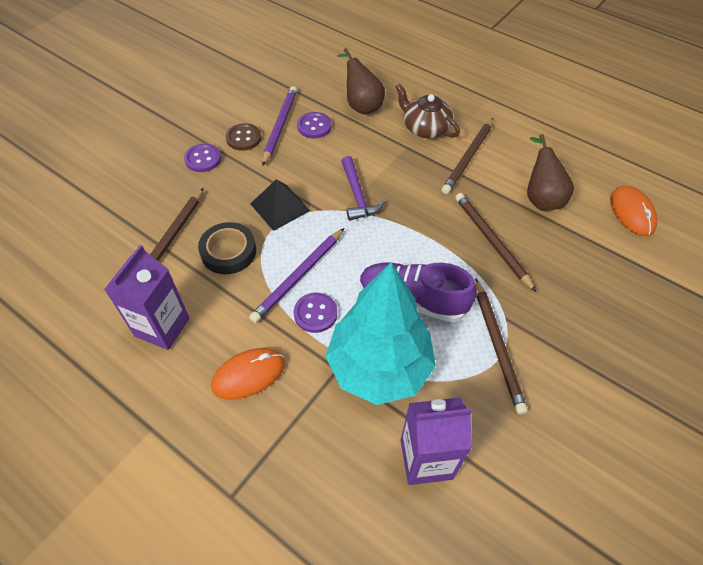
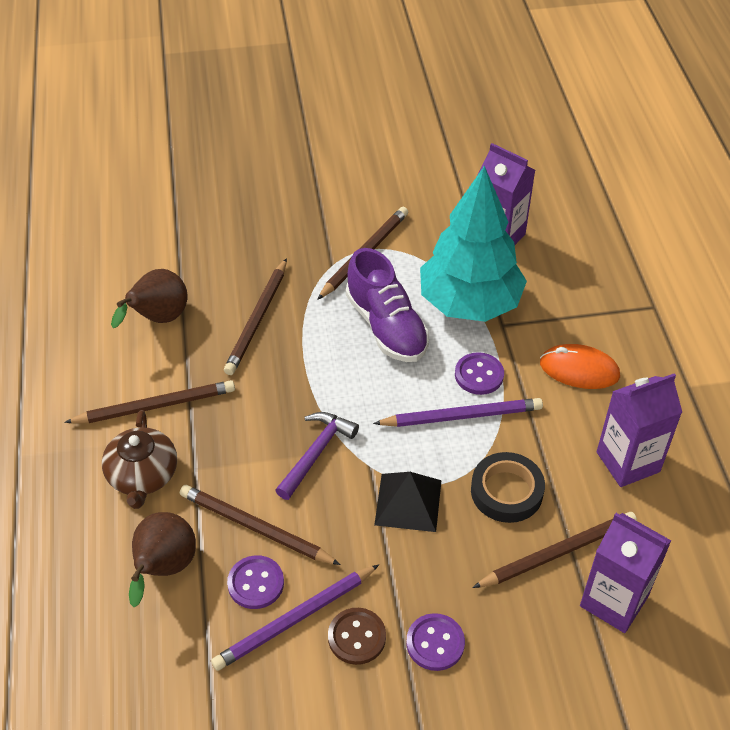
camera: 135 degrees left, 5 degrees down
(118, 237) = (614, 601): none -> purple carton
(343, 144) = (255, 528): none -> brown pencil
(631, 213) = (110, 253): orange mouse -> none

